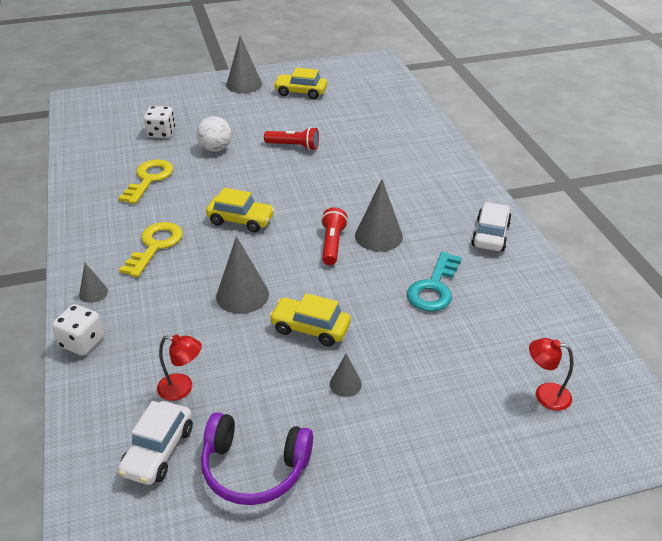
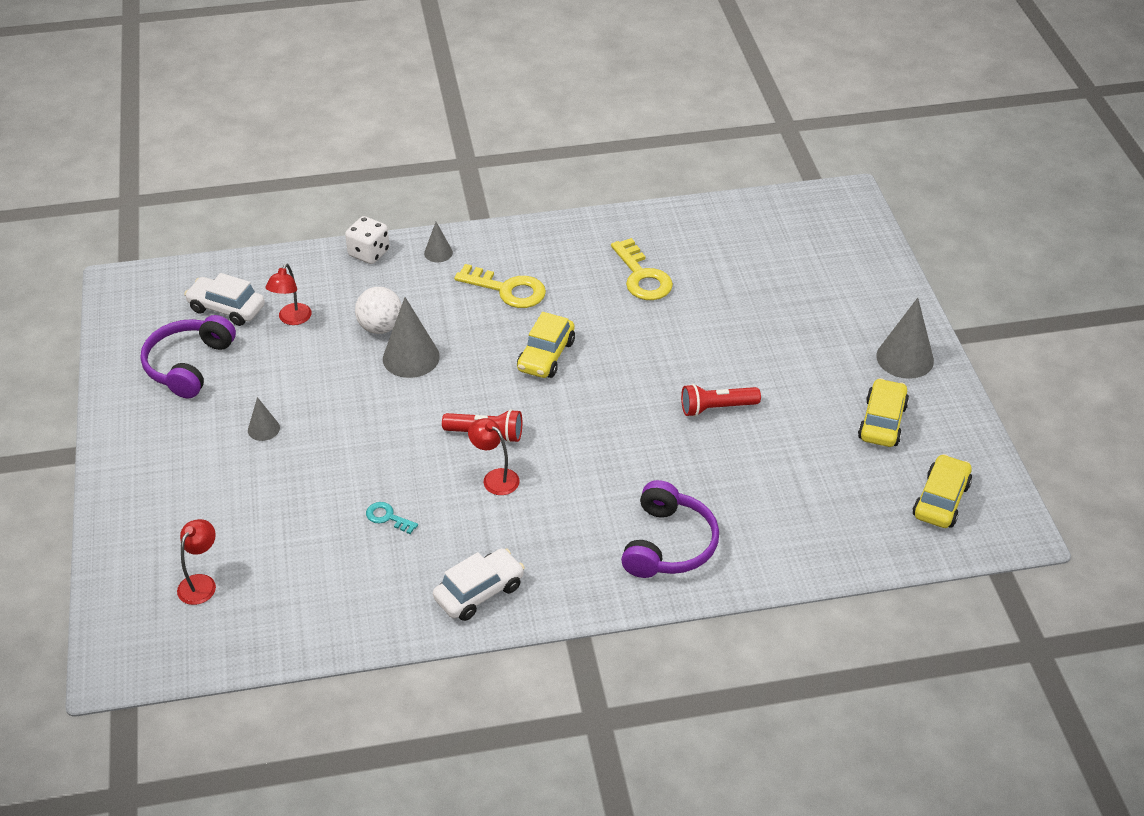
camera: 95 degrees right, 5 degrees up
(149, 179) = (642, 276): yellow key -> yellow key turned 45 degrees clockwise
(161, 133) = (754, 280): white dice -> none
(215, 149) = (712, 331): white ball -> white ball (380, 327)
(294, 146) = (716, 408): red flashlight -> red flashlight turned 60 degrees clockwise
(310, 328) = (347, 407): yellow car -> yellow car (941, 500)
(378, 236) = (495, 478): grey cone -> red lamp
(421, 161) = (668, 544): none -> purple headphones
(434, 288) = (387, 517): turquoise key -> turquoise key, size x0.52
(490, 235) = (479, 592): white car -> white car turned 60 degrees counterclockwise

